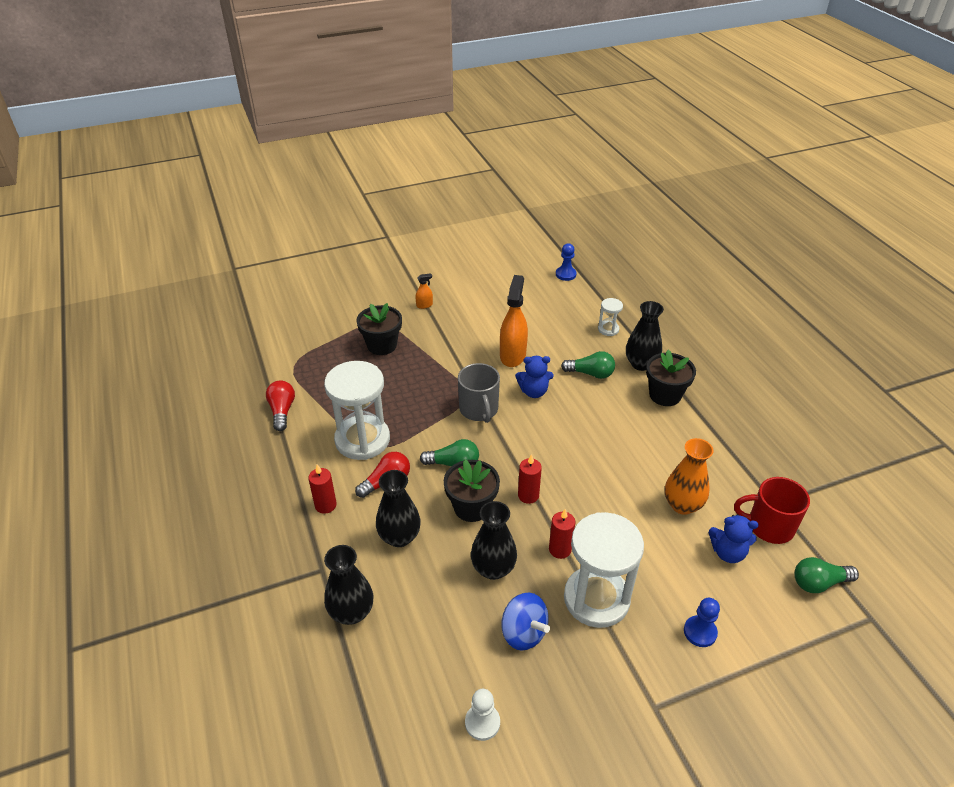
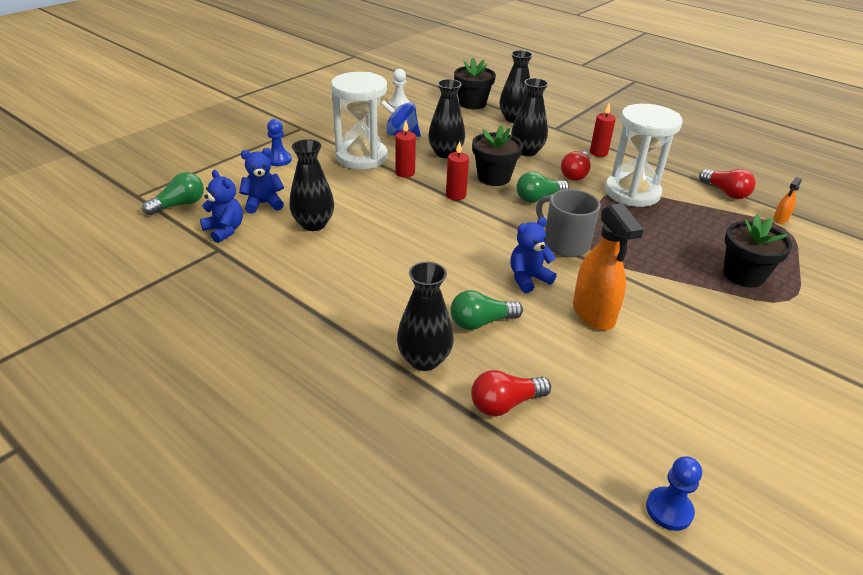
camera: 150 degrees right, 5 degrees down
(424, 305) = (781, 346): orange spray bottle -> orange spray bottle (780, 219)
(608, 329) = (505, 404): white hourglass -> red light bulb
(665, 395) = (371, 325): black flower pot -> black flower pot (472, 103)
(682, 505) = (313, 224): orange vase -> black vase
(769, 526) = (225, 230): red mug -> blue teddy bear

